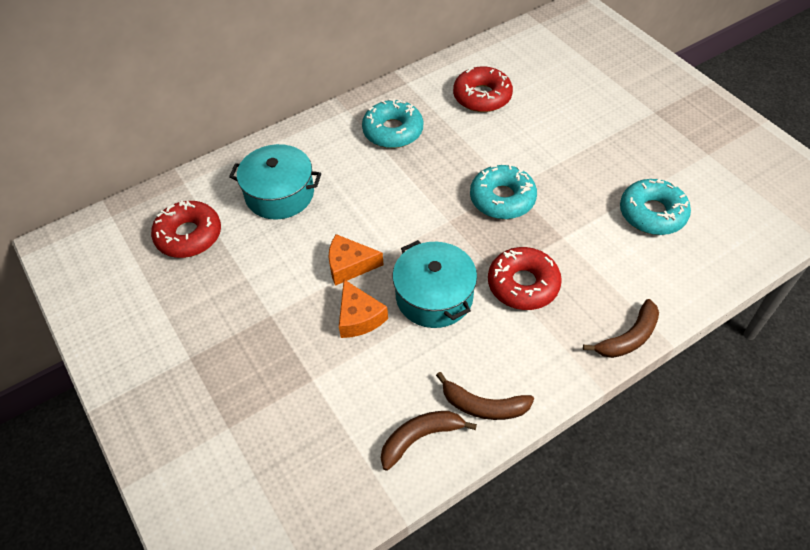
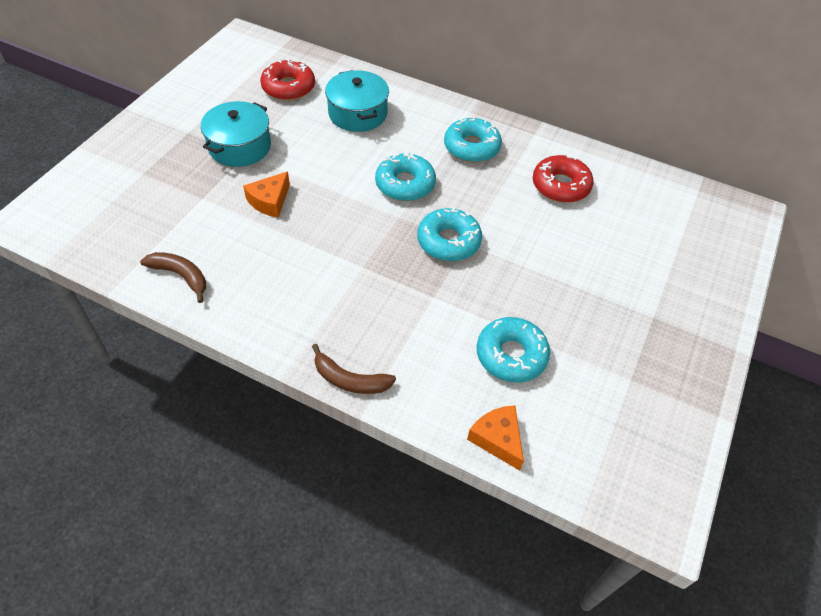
camera: 55 degrees right, 0 degrees up
(349, 265) = (315, 177): orange cheese -> orange cheese (497, 439)
(408, 199) = (405, 184): none -> turquoise donut
(434, 296) = (315, 236): turquoise pot -> turquoise pot (240, 146)
(483, 406) = (227, 303): brown banana -> none
(523, 284) = (362, 287): red donut -> none

